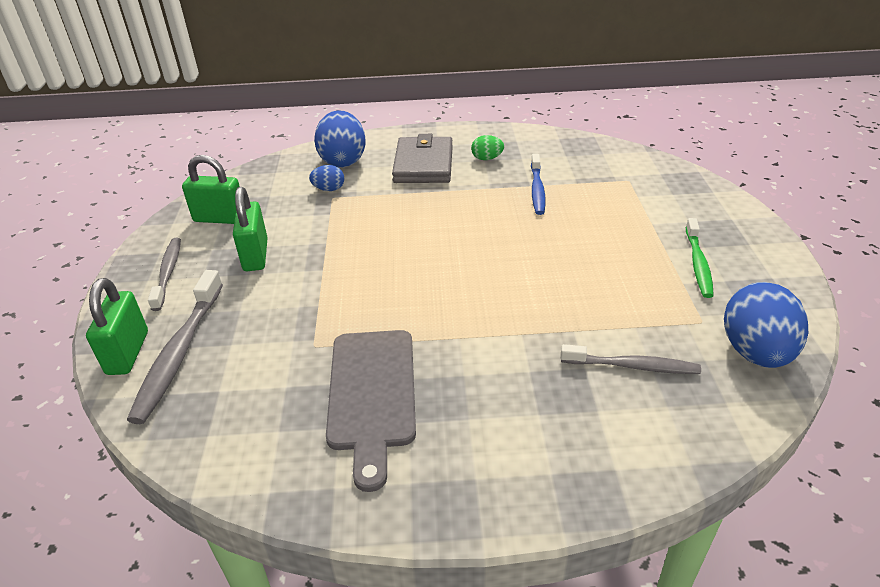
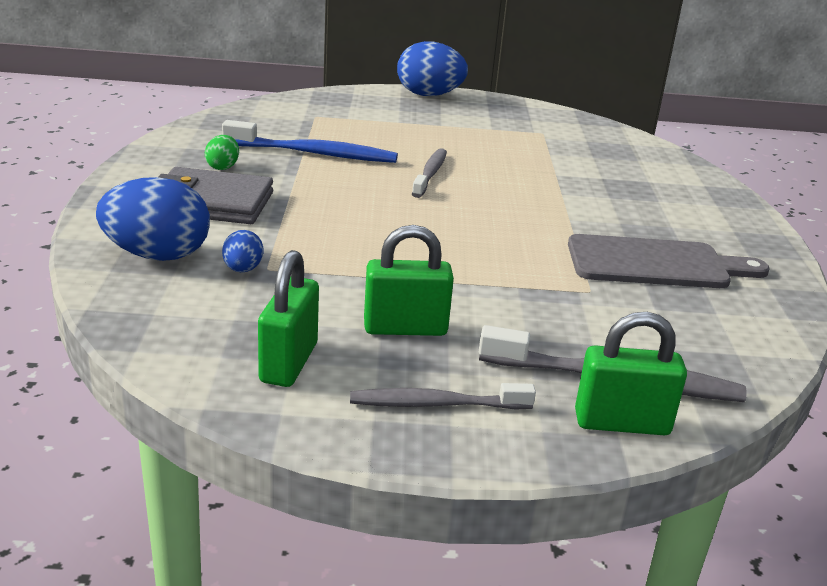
camera: 90 degrees left, 10 degrees down
(537, 190) = (314, 153): blue toothbrush -> blue toothbrush, size x1.52
(632, 366) = (598, 162): grey toothbrush -> grey toothbrush (430, 174)
(698, 263) = (466, 119): green toothbrush -> none
(755, 352) = (577, 125): blue egg -> blue egg (429, 95)

